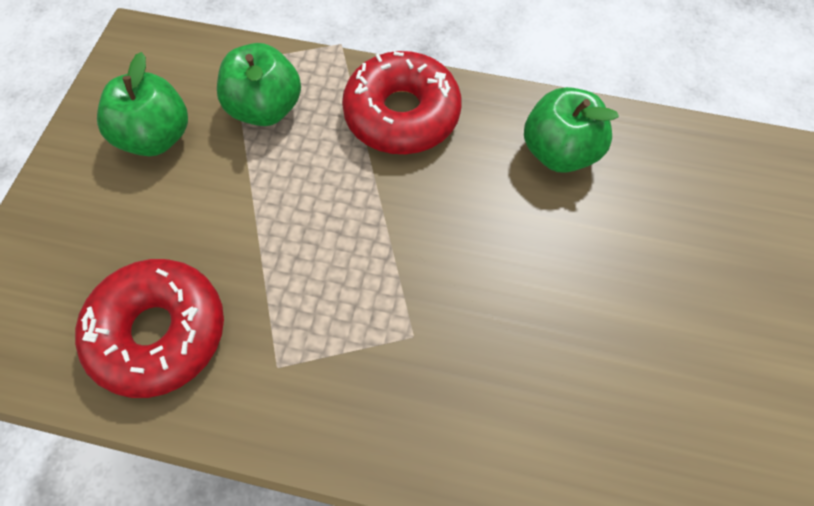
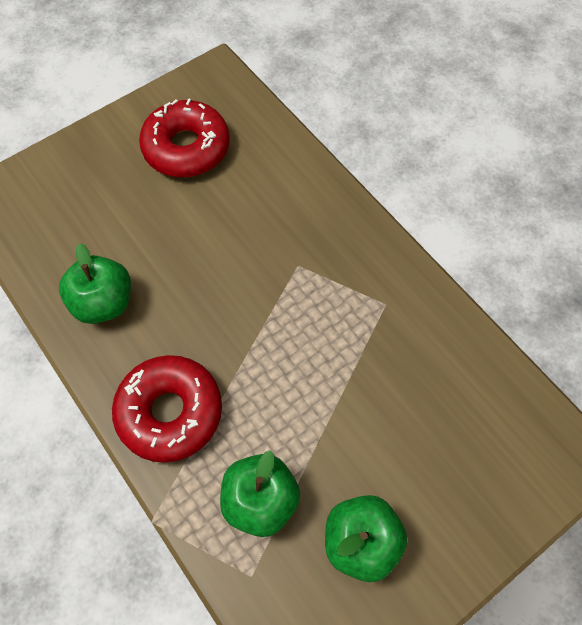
camera: 140 degrees left, 0 degrees up
(159, 332) = (443, 374): red donut -> red donut (186, 148)

